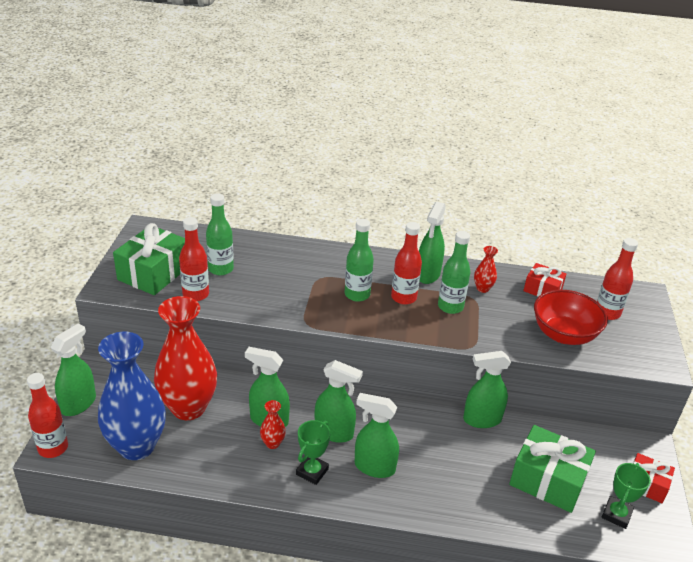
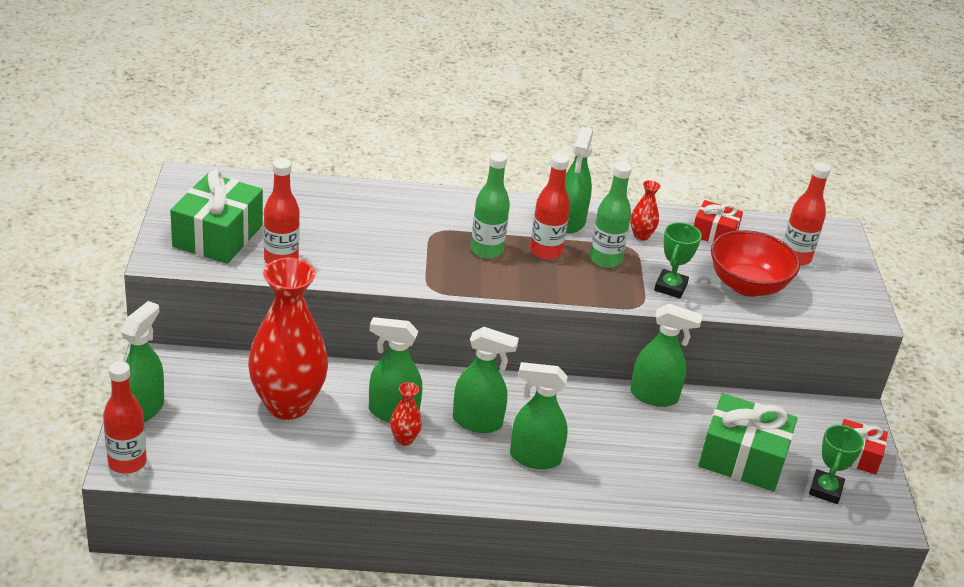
camera: 10 degrees left, 0 degrees up
(137, 446) = (234, 453): blue vase -> none
(221, 269) = (304, 227): green bottle -> none
(312, 472) = (460, 468): green trophy -> green trophy (670, 287)
(481, 419) = (654, 396): green spray bottle -> green spray bottle turned 150 degrees counterclockwise

